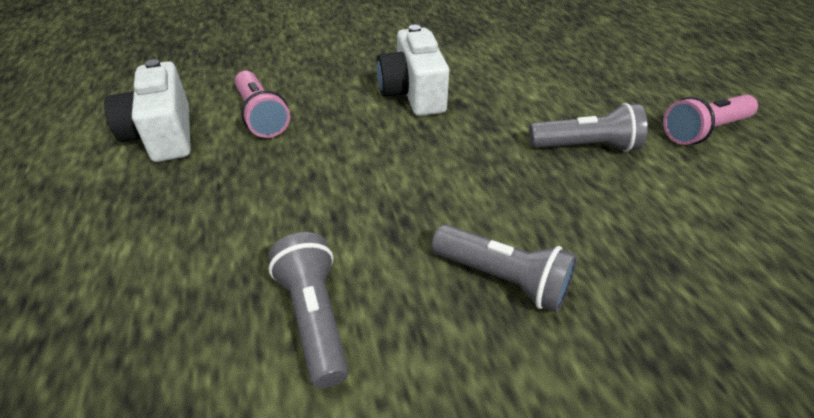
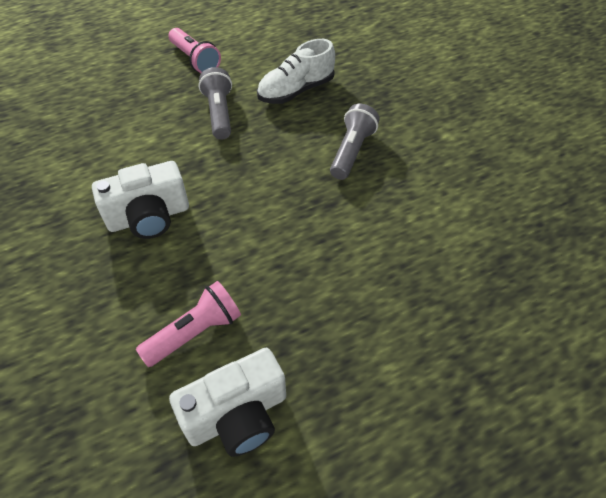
camera: 100 degrees left, 10 degrees up
(314, 317) = (407, 230): grey flashlight -> none
(656, 229) = (296, 91): none -> white shoe

